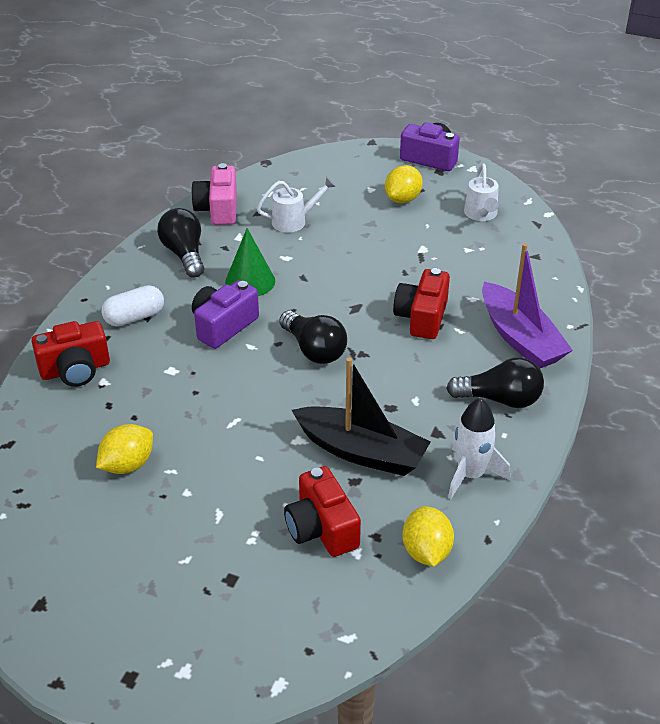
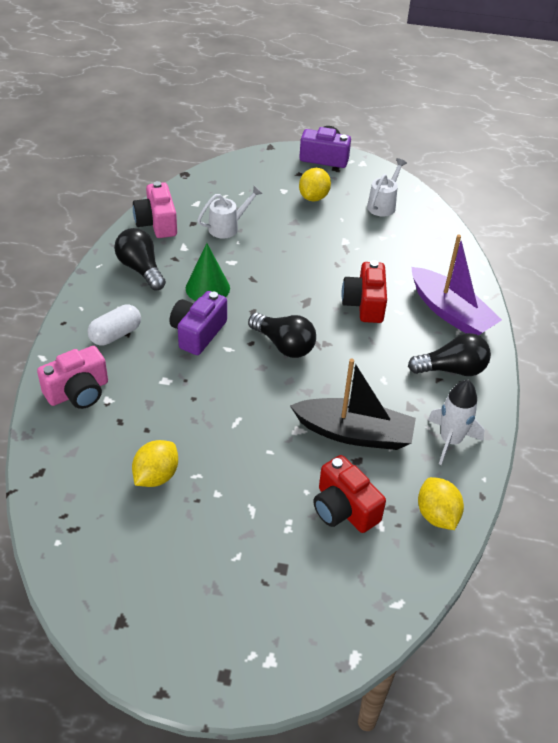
camera: 15 degrees left, 5 degrees up
(75, 370) = (78, 392): red camera -> pink camera
(481, 215) = (383, 205): white watering can -> white watering can turned 135 degrees counterclockwise

